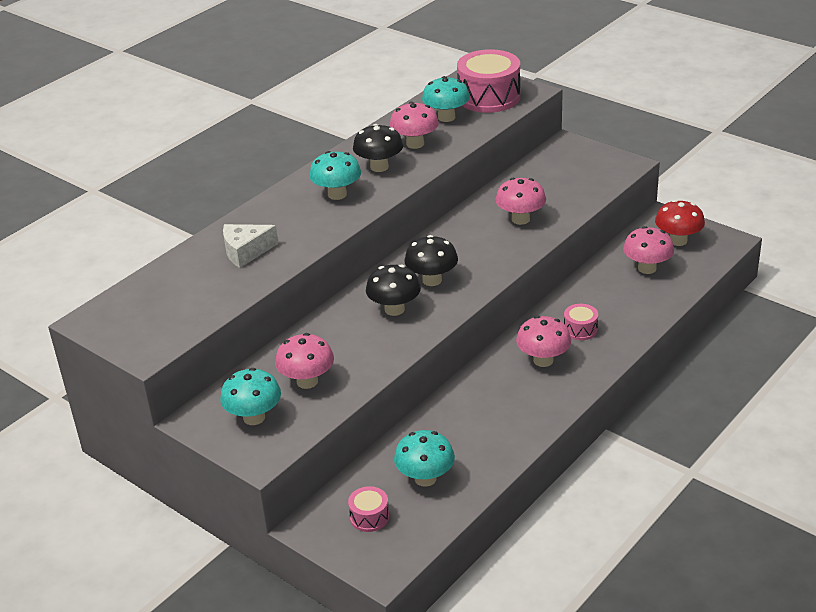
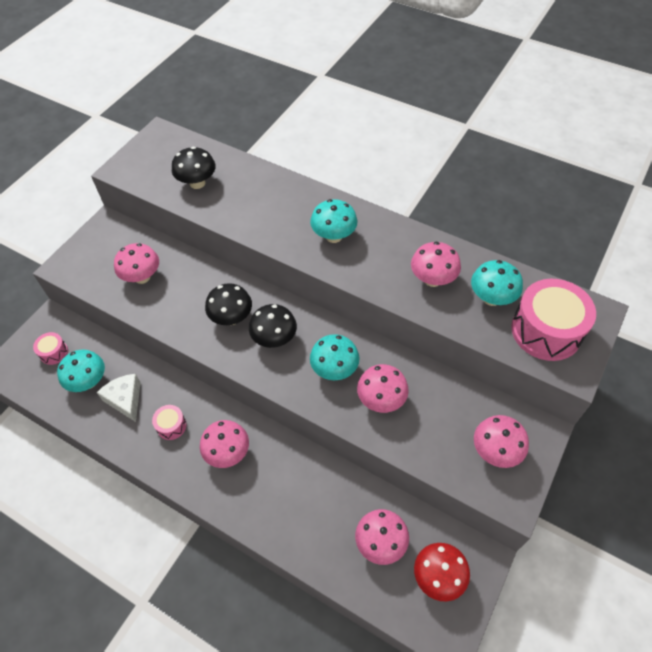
camera: 80 degrees right, 20 degrees up
(246, 252) = (243, 195): white cheese -> white cheese (125, 400)
(254, 417) = (105, 254): turquoise mushroom -> turquoise mushroom (334, 369)
(379, 167) = (385, 258): black mushroom -> black mushroom (197, 183)
(580, 329) = (273, 482): pink drum -> pink drum (171, 426)
(582, 166) = (495, 451): none -> pink mushroom

